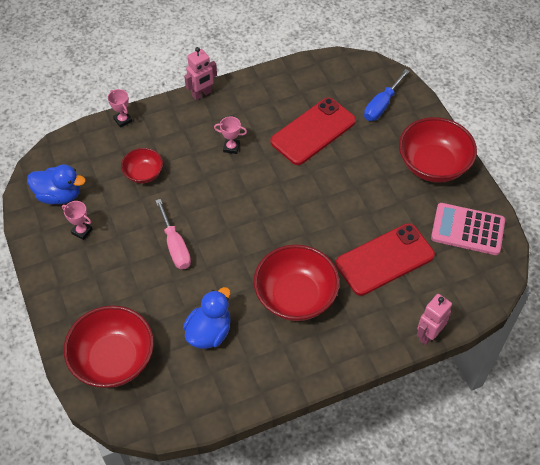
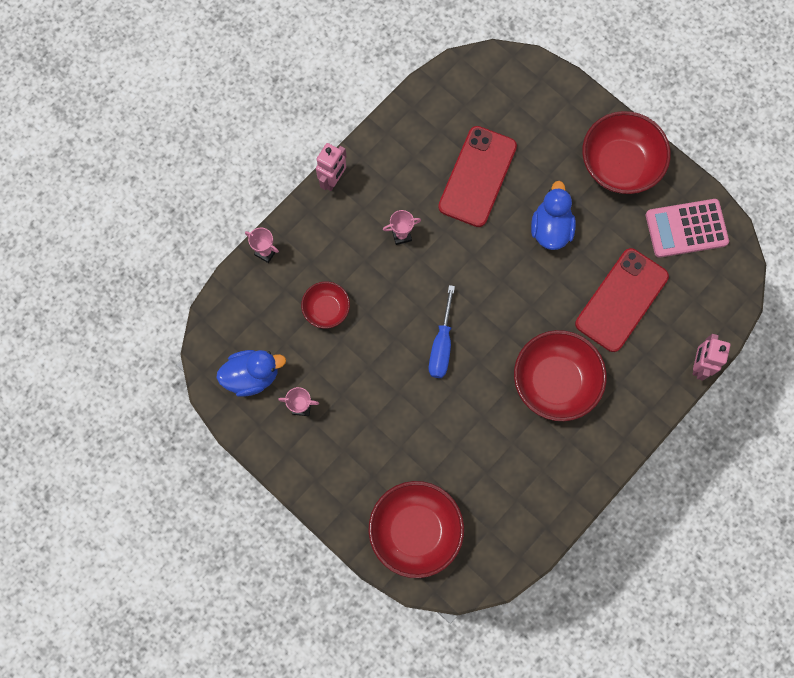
camera: 25 degrees left, 20 degrees up
(175, 245) = (406, 379): pink screwdriver -> none
(209, 332) = (491, 459): blue duck -> blue duck (550, 228)
(382, 105) = (533, 110): blue screwdriver -> blue screwdriver (441, 344)

